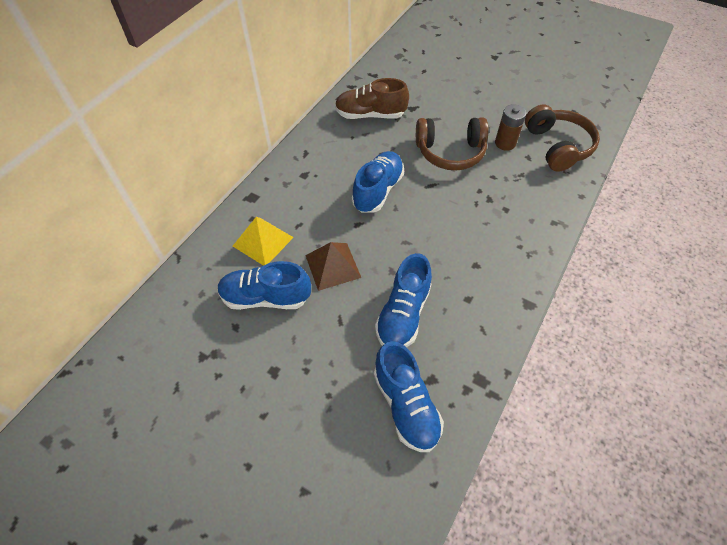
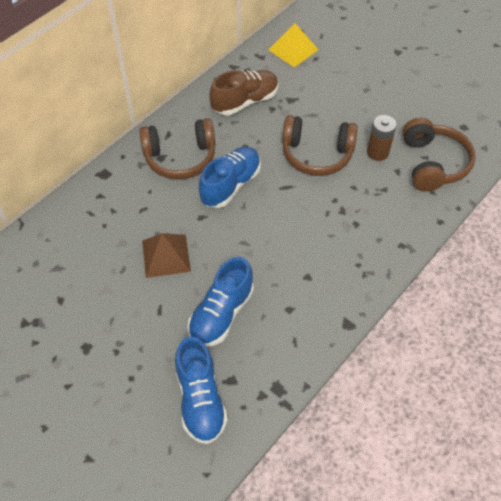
camera: 10 degrees right, 0 degrees up
(263, 241) = (104, 221): yellow pyramid -> yellow pyramid (293, 49)
(266, 297) = (95, 276): blue shoe -> none
(323, 172) = (180, 157): none -> brown headphones
(370, 115) = (245, 101): brown shoe -> brown shoe turned 135 degrees clockwise

